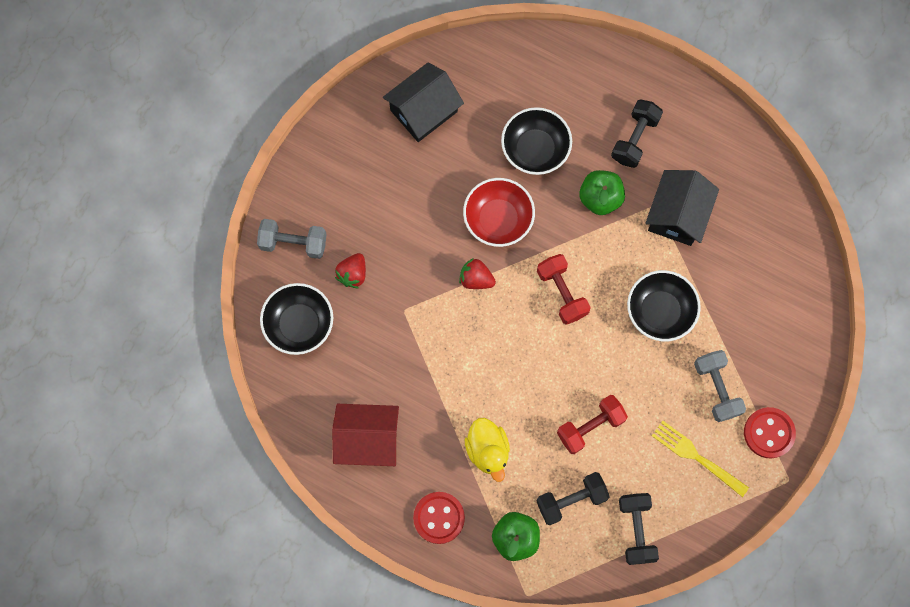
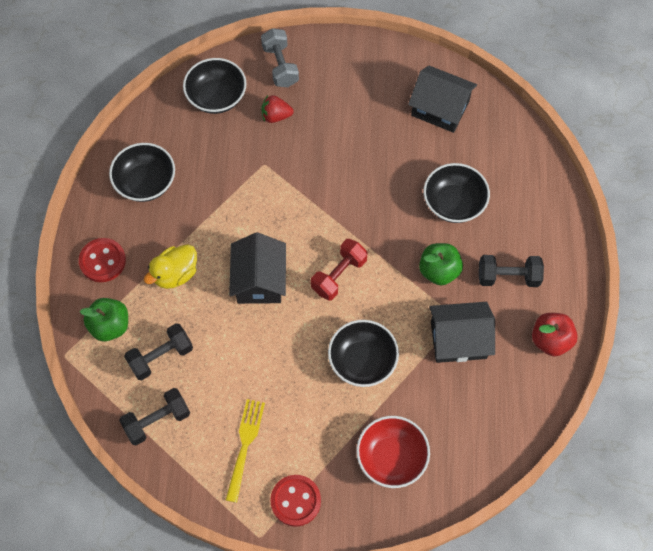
camera: 65 degrees right, 10 degrees down
(368, 438) = (146, 182): red house -> black bowl
(476, 279) = (317, 205): red strawberry -> none
(498, 219) = (377, 200): red bowl -> red bowl (391, 457)
(532, 371) = (259, 280): none -> black house
(571, 500) = (161, 357): black dumbbell -> black dumbbell turned 75 degrees counterclockwise
(590, 426) = (232, 346): red dumbbell -> none
(714, 134) = (550, 340): none -> red apple
(716, 388) = (315, 438): grey dumbbell -> none

